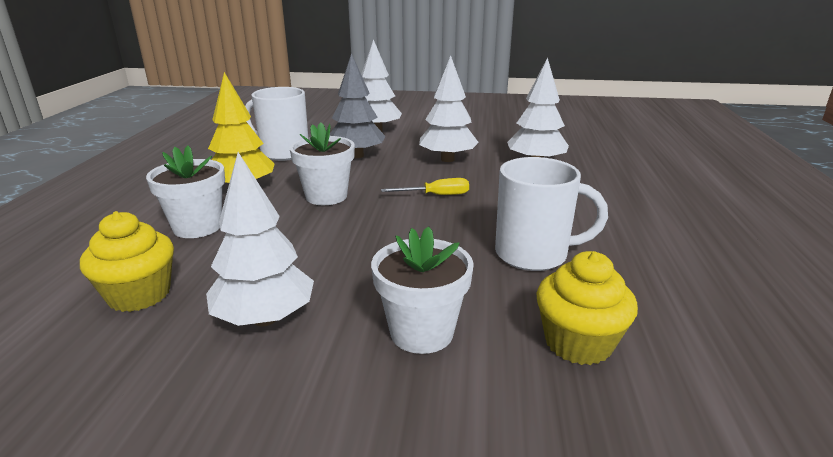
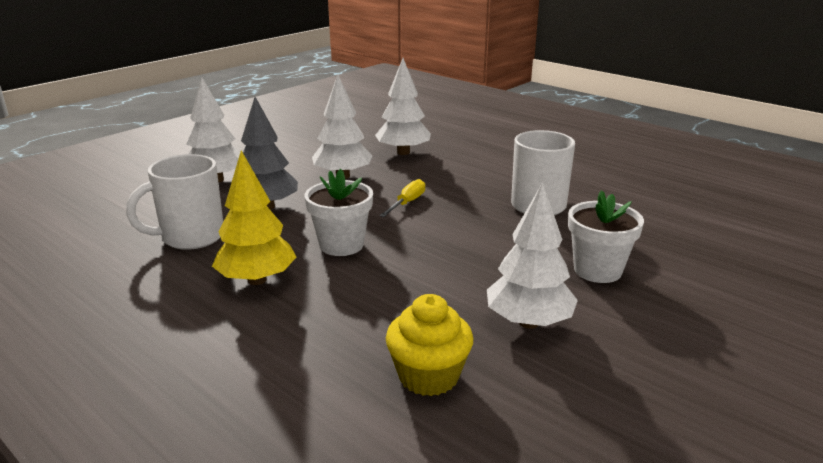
camera: 55 degrees left, 0 degrees up
(197, 227) = (319, 322): white flower pot -> none
(578, 343) = (645, 230): yellow cupcake -> none

